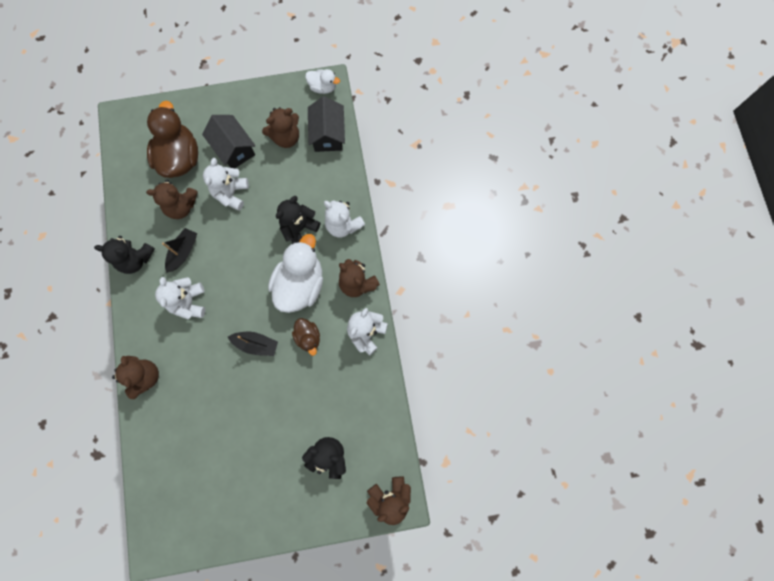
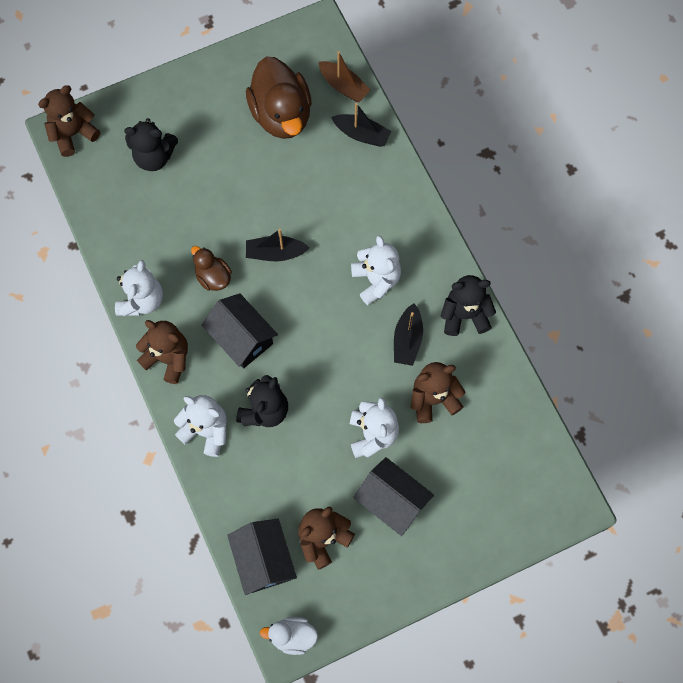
camera: 165 degrees right, 5 degrees down
(145, 377) = (395, 185): brown teddy bear -> none
(153, 481) = (343, 86): none -> brown boat
(154, 430) = (362, 134): none -> black boat
(180, 158) = (463, 467): brown duck -> brown duck (281, 114)
(300, 284) = (241, 338): white duck -> black house

